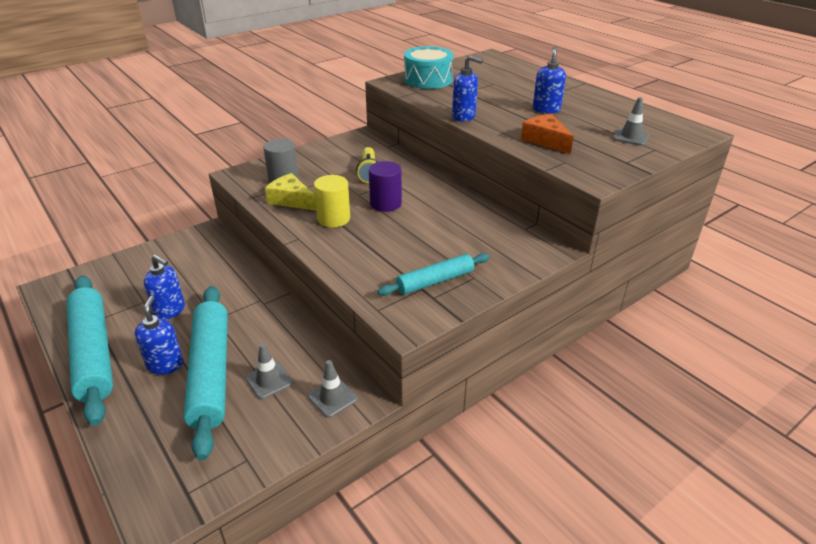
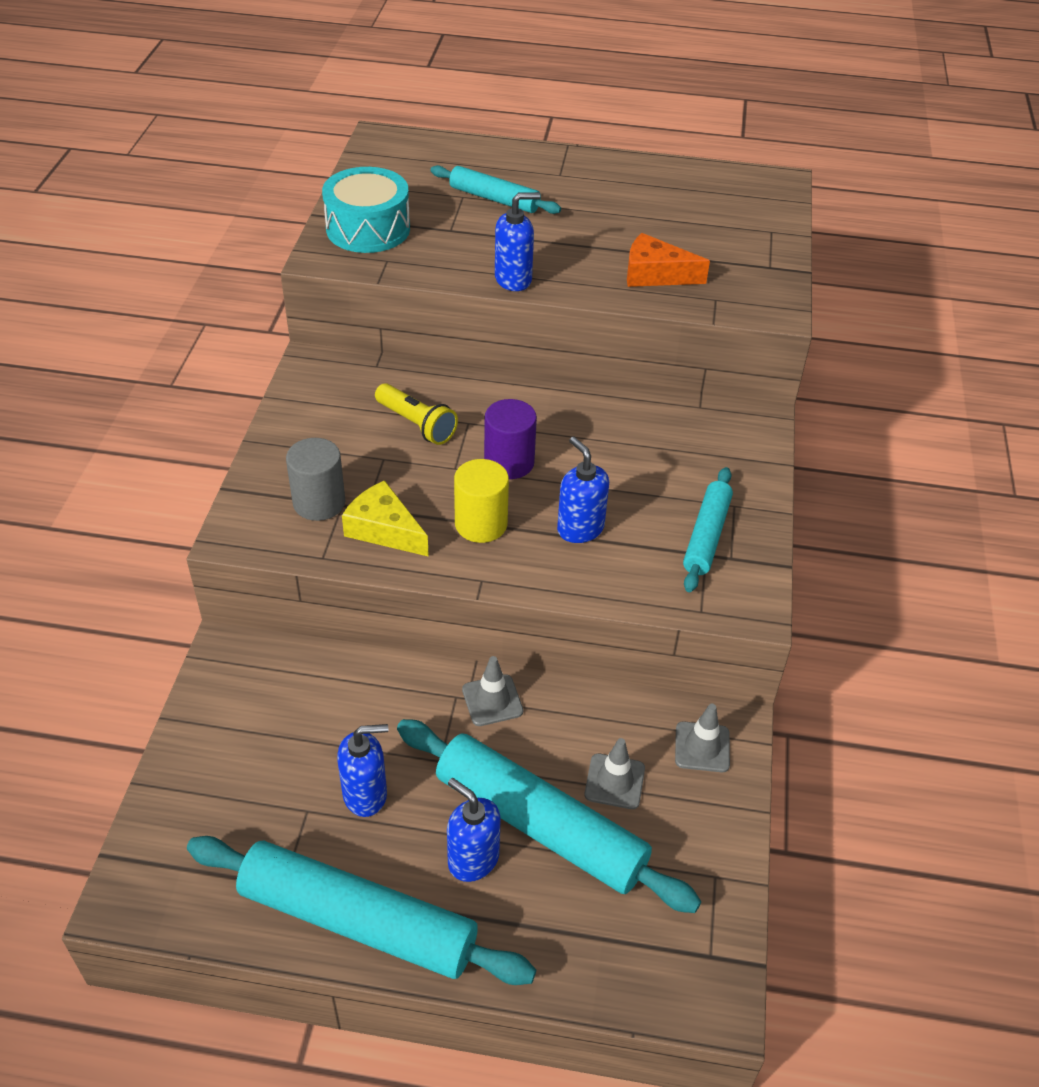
camera: 45 degrees left, 10 degrees up
(291, 200) = (384, 530): yellow cheese -> yellow cheese turned 45 degrees clockwise
(508, 88) = (494, 199): none -> turquoise rolling pin
(546, 109) = (588, 218): blue soap dispenser -> blue soap dispenser (580, 528)
(631, 137) = (728, 223): grey traffic cone -> grey traffic cone (492, 700)

